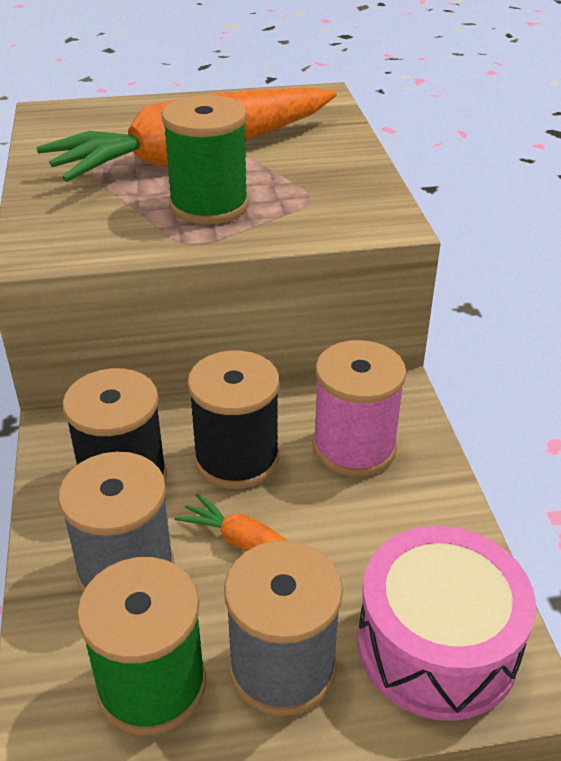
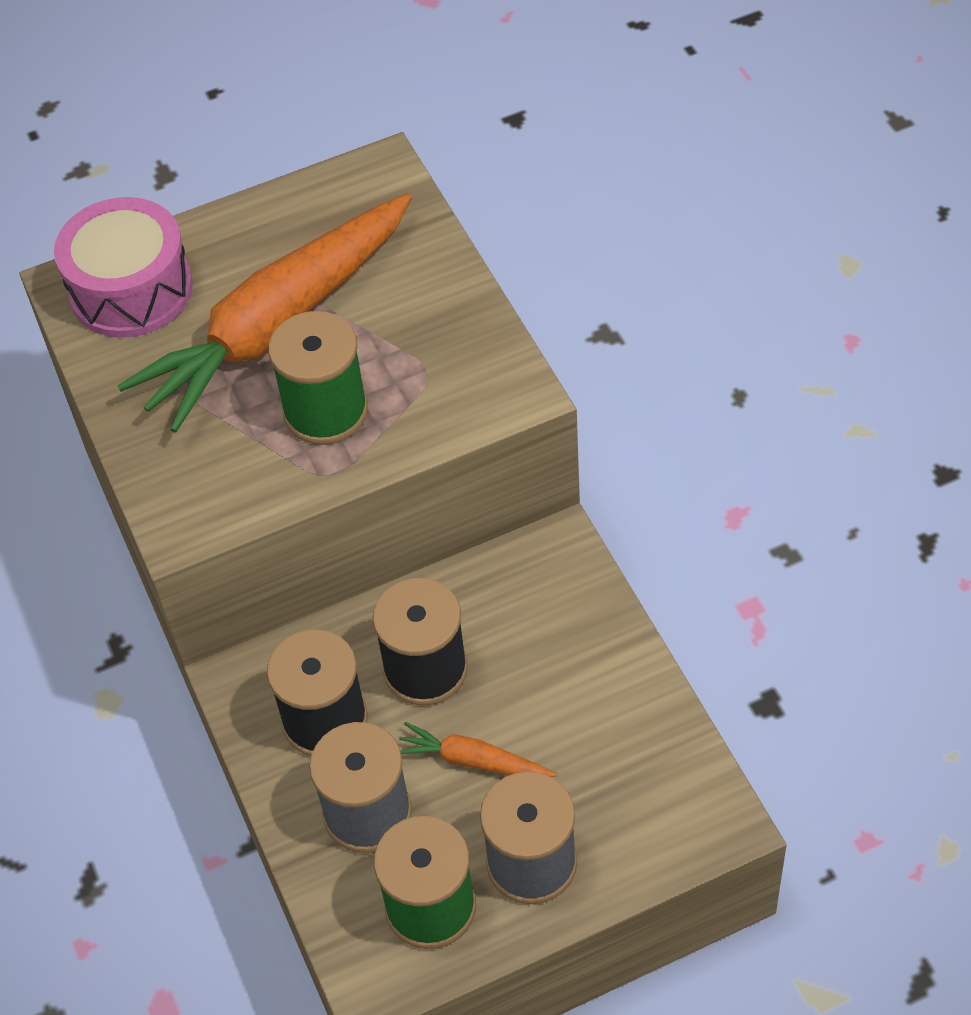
camera: 10 degrees left, 15 degrees up
(354, 447) = (534, 626): pink spool -> none
(437, 645) = (653, 809): pink drum -> pink drum (131, 290)

